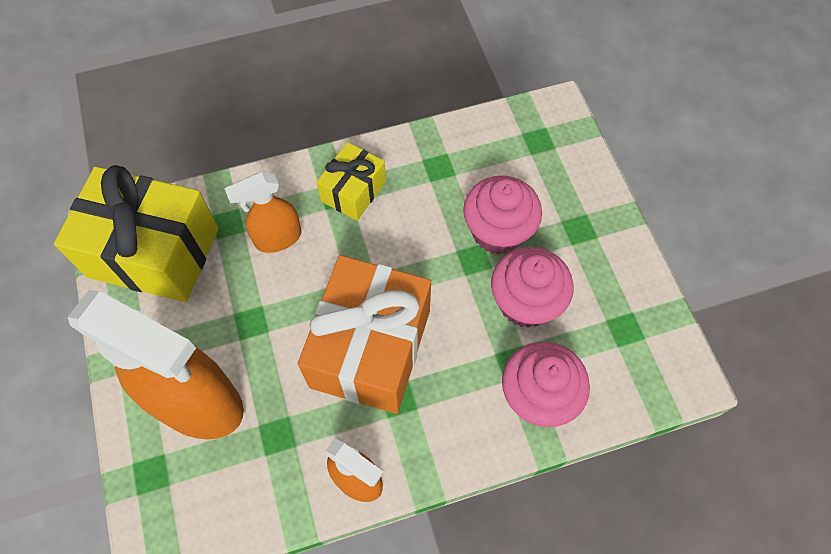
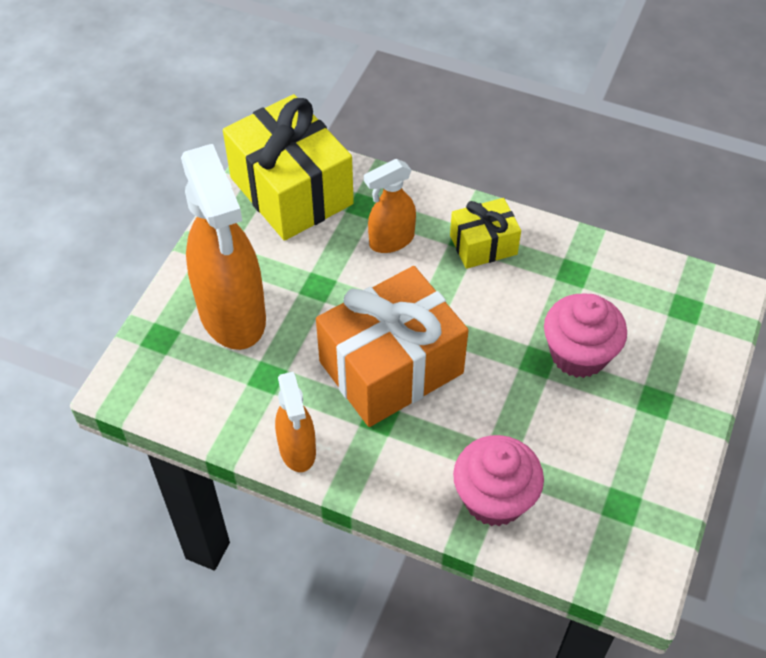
camera: 40 degrees right, 10 degrees down
(277, 238) = (391, 241): orange spray bottle -> orange spray bottle turned 45 degrees counterclockwise
(525, 302) = (551, 423): pink cupcake -> none

